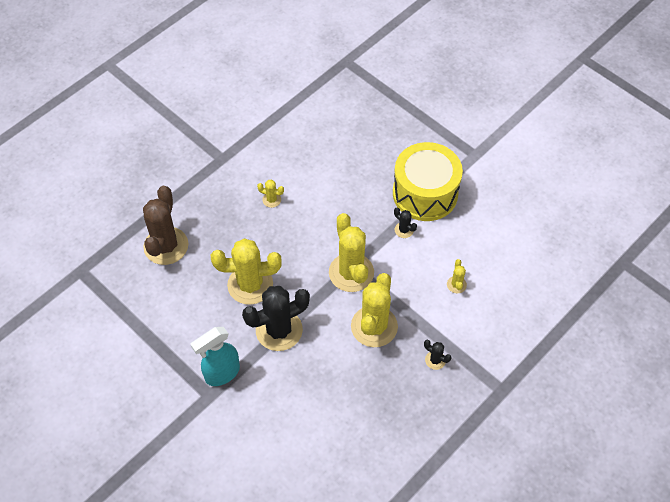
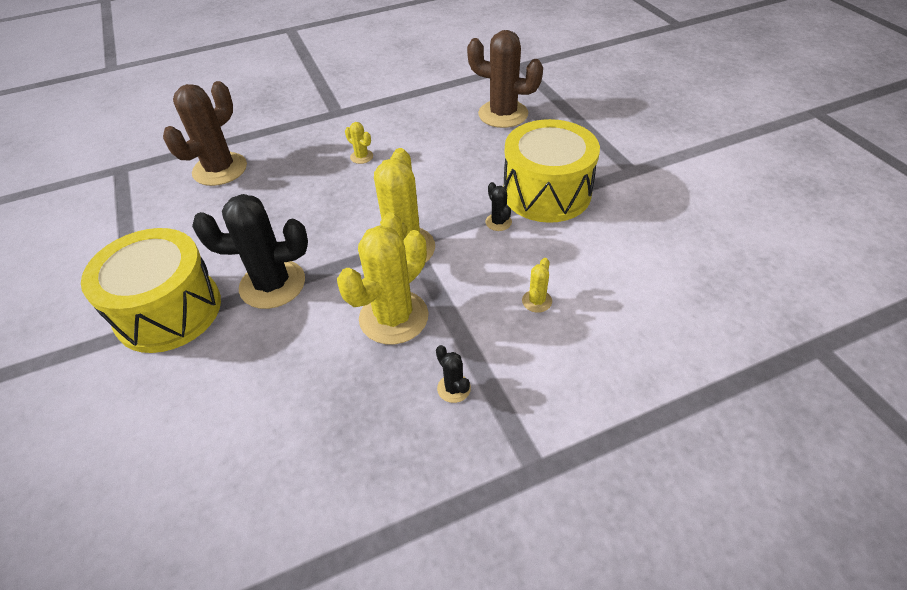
camera: 25 degrees right, 10 degrees down
(221, 373) = (168, 311): turquoise spray bottle -> yellow drum
(250, 285) = (277, 228): yellow cactus -> none
(358, 123) = (503, 114): none -> brown cactus

